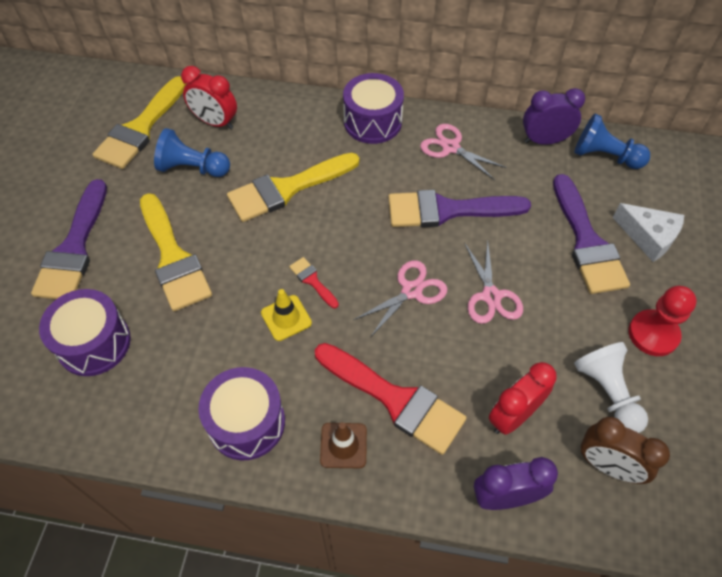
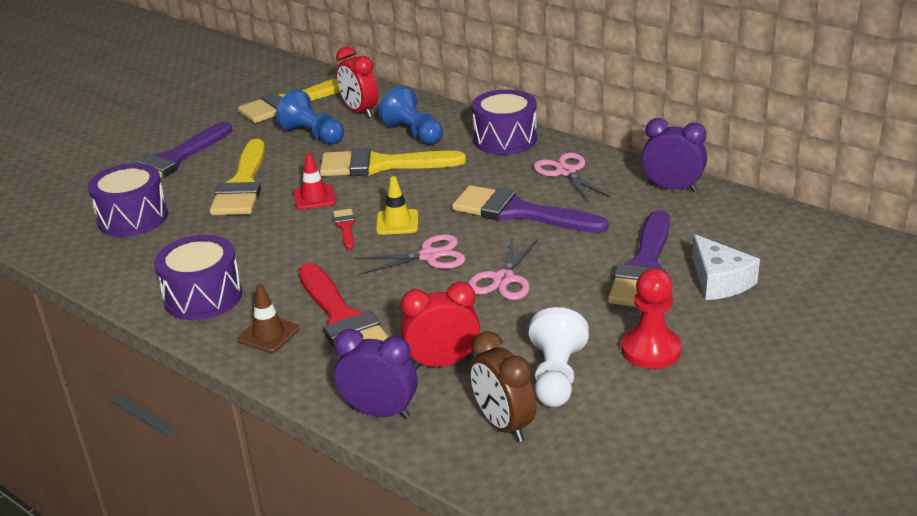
camera: 30 degrees right, 25 degrees down
(256, 252) = (314, 197): none -> red traffic cone
(286, 318) = (299, 244): yellow traffic cone -> yellow traffic cone (397, 222)
(605, 156) = (730, 213): blue pawn -> blue pawn (413, 133)

